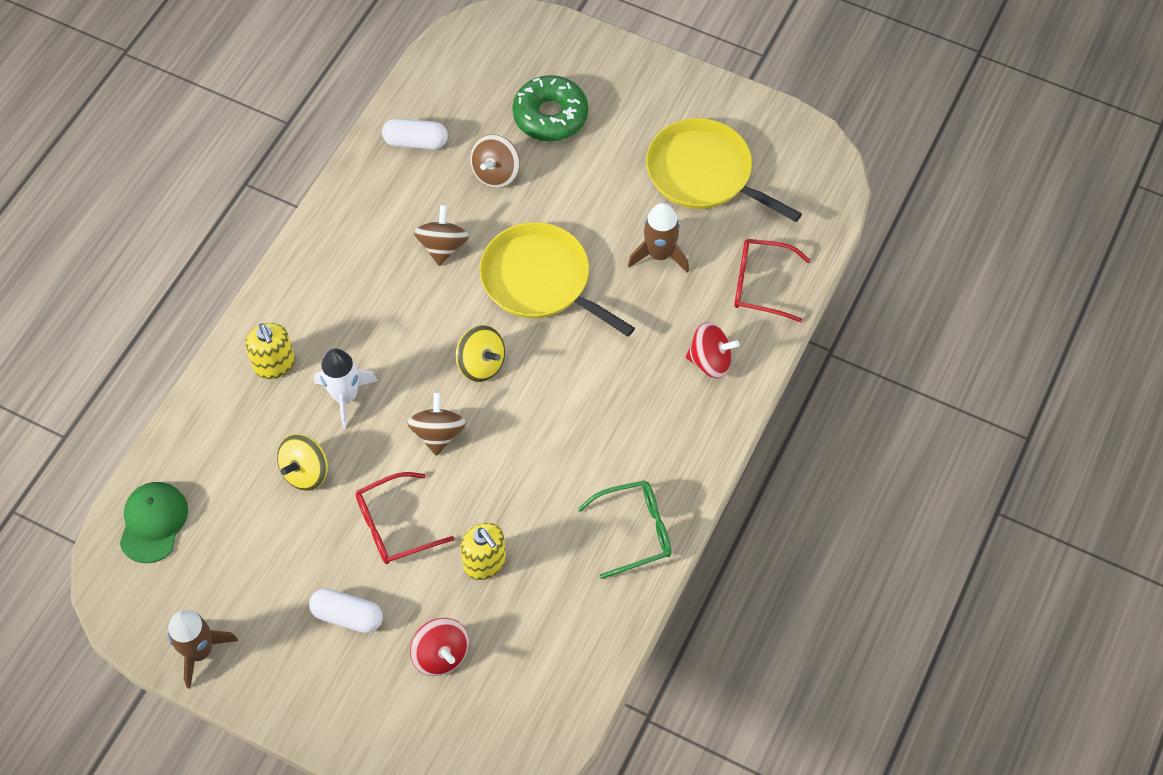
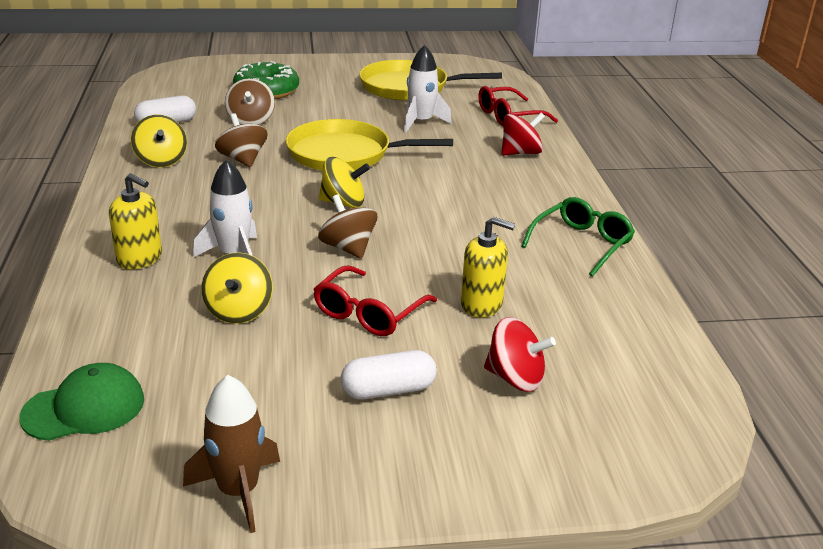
camera: 35 degrees left, 30 degrees down
(153, 522) = (84, 408): green cap -> green cap turned 90 degrees clockwise
(372, 214) = (161, 160): none -> yellow spinning top
(659, 254) = (421, 122): brown rocket -> white rocket

